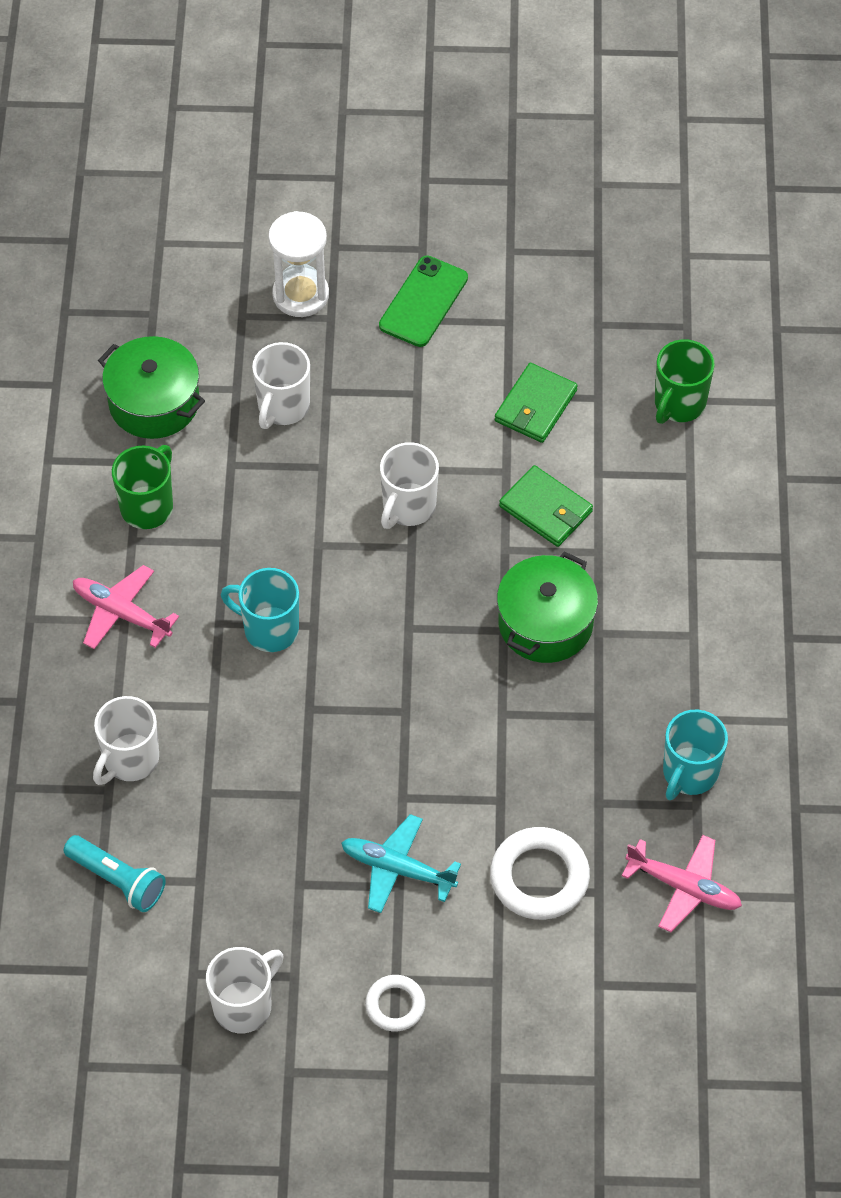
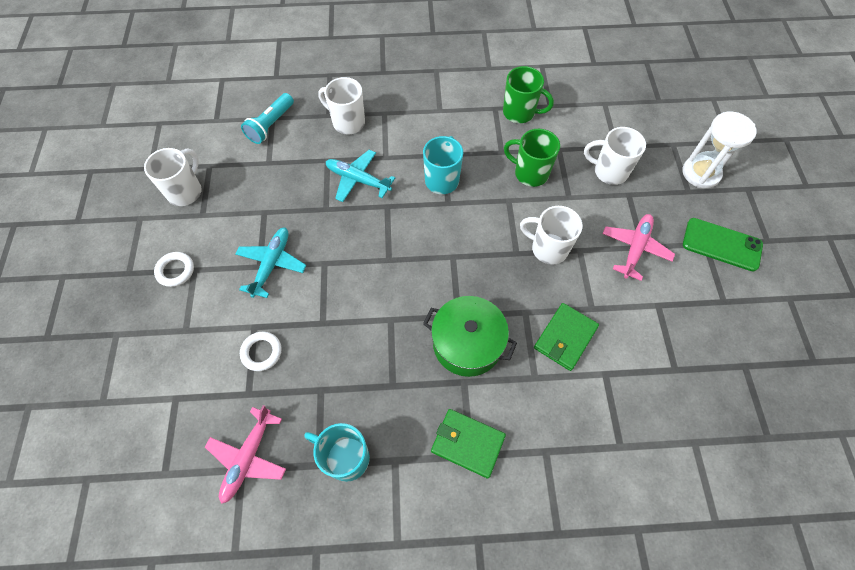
camera: 85 degrees right, 5 degrees up
(122, 613) = (444, 108): pink plane -> pink plane (635, 249)
(154, 402) = (594, 108): green pot -> none
(244, 1005) = (185, 191): white mug -> white mug turned 105 degrees counterclockwise
(254, 747) = (358, 180): none -> turquoise plane
(535, 406) = (654, 325): green wallet -> green wallet (467, 443)
(539, 877) = (261, 352): white ring -> white ring, size x0.59
(679, 404) = (688, 434): green mug -> green mug (530, 173)

